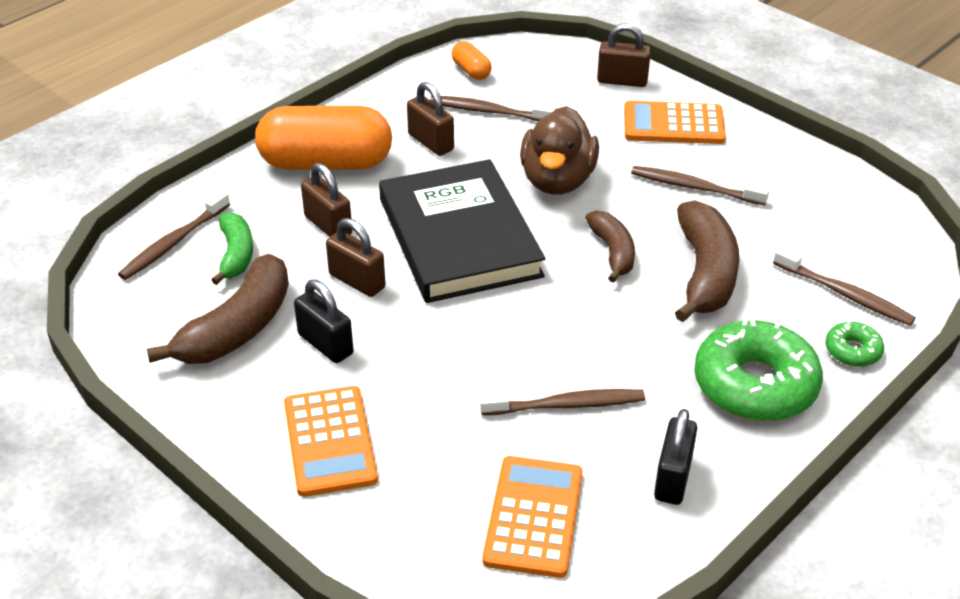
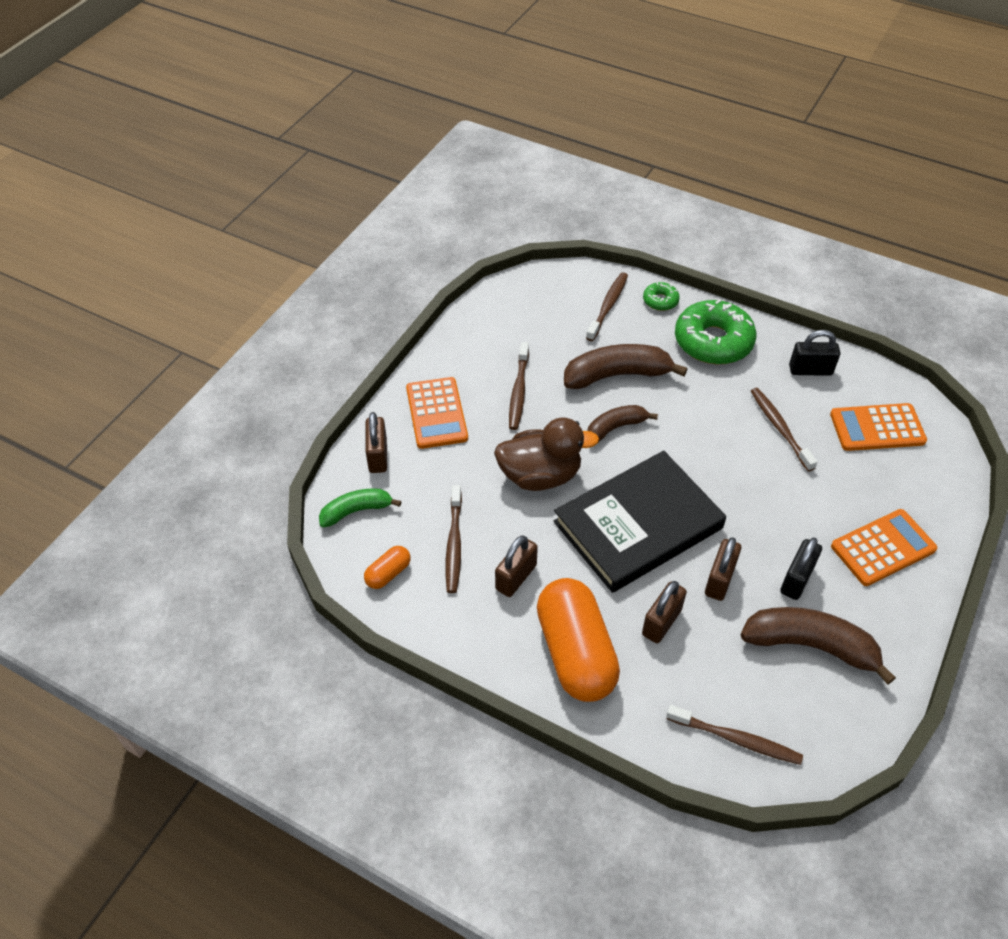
camera: 105 degrees left, 10 degrees up
(236, 255) = (729, 681): green banana -> green banana (356, 511)

